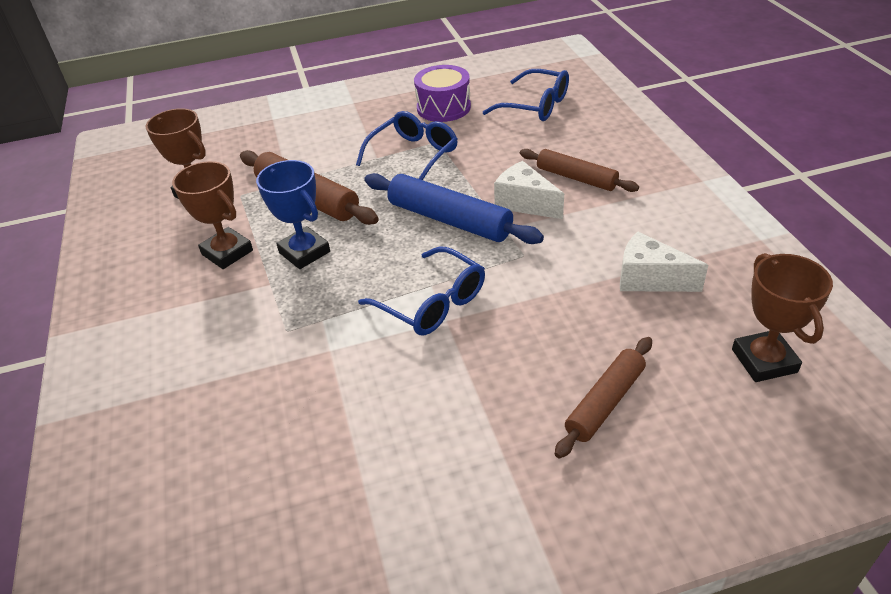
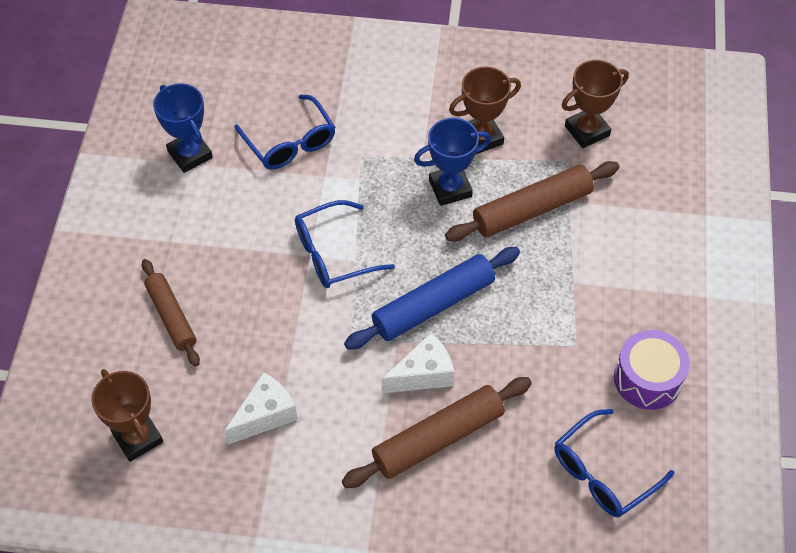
camera: 110 degrees right, 15 degrees up
(351, 505) = (190, 154): none -> blue trophy
(414, 155) = (560, 316): blue glasses -> blue glasses (290, 143)
(576, 178) = (438, 438): brown rolling pin -> brown rolling pin, size x1.51
(764, 361) = (137, 437): brown trophy -> brown trophy turned 45 degrees clockwise

